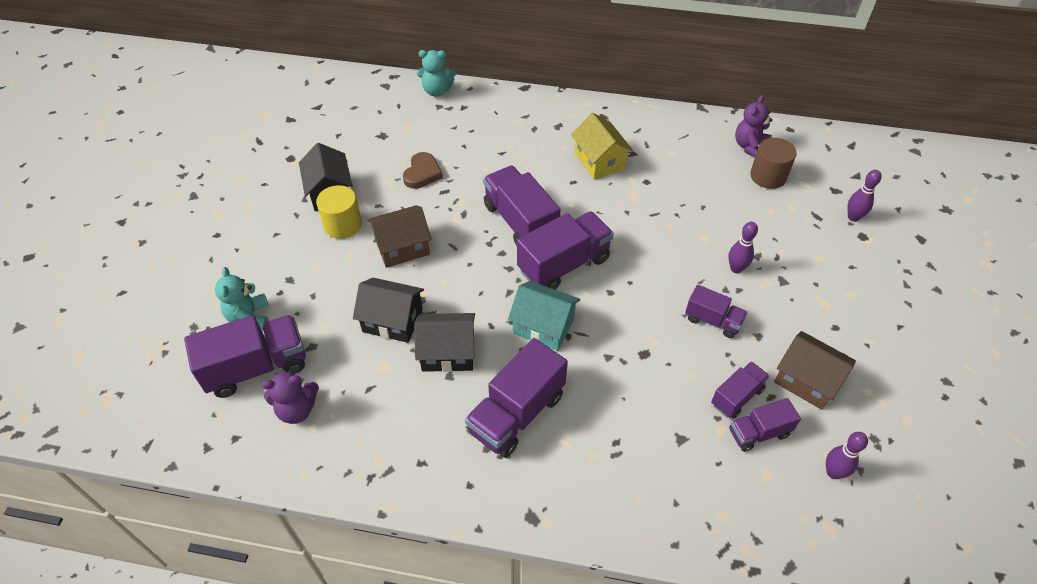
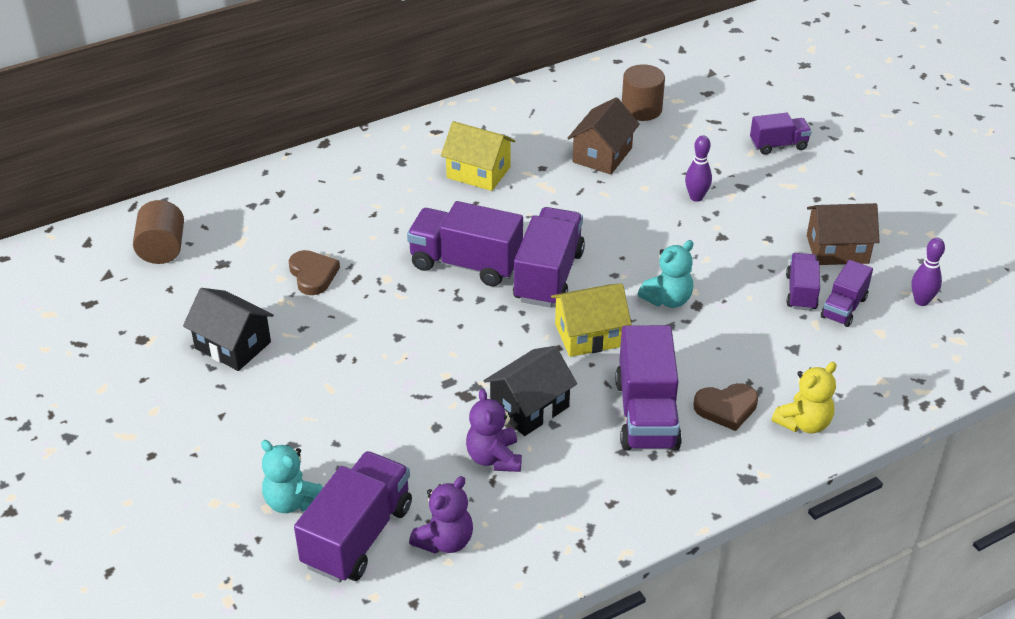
camera: 40 degrees left, 10 degrees down
(342, 225) = (286, 366): yellow cylinder -> none
(361, 107) = (162, 249): none -> brown cylinder
(392, 321) = (445, 414): black house -> none
(402, 247) = (375, 349): brown house -> brown house (602, 155)
(437, 91) = (231, 192): turquoise teddy bear -> turquoise teddy bear (667, 299)
(543, 326) = (589, 335): turquoise house -> yellow house
(577, 450) = (726, 408): none -> brown heart
(621, 505) = (803, 423): none -> yellow teddy bear
(713, 320) = (722, 247): purple truck -> purple truck (778, 145)
(750, 147) = (600, 92): purple teddy bear -> purple teddy bear (494, 458)
(853, 217) = (743, 107): purple bowling pin -> none

